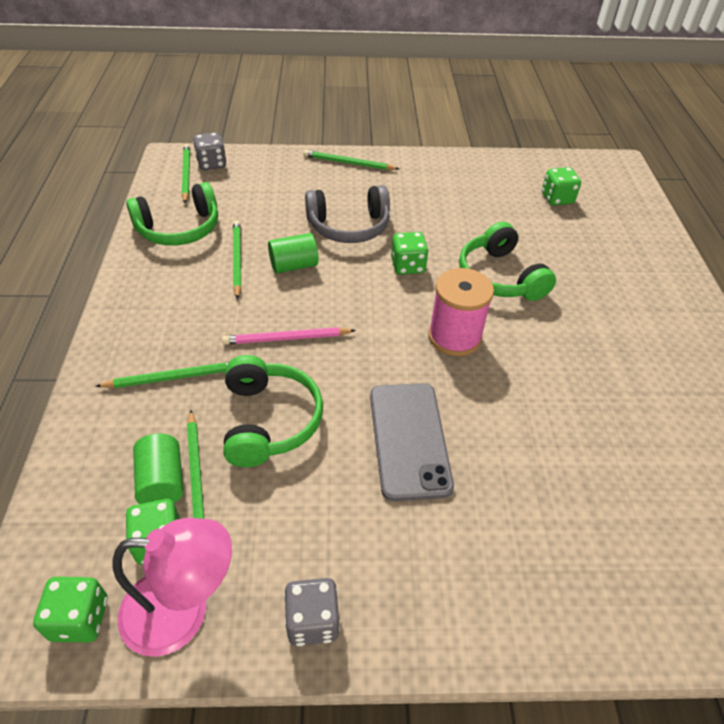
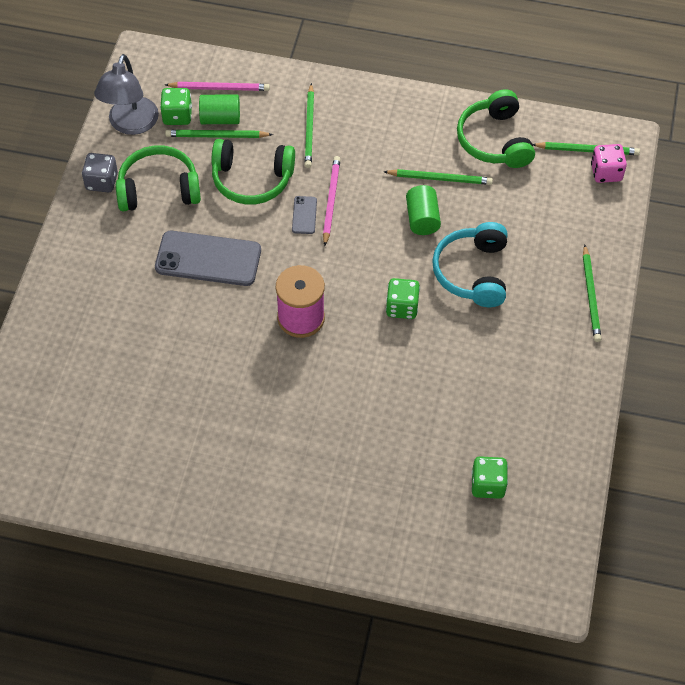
camera: 105 degrees right, 10 degrees up
(80, 619) = (143, 81): green dice -> none
(99, 497) = (219, 88): none -> pink pencil
(183, 611) = (130, 124): pink lamp -> grey lamp
(211, 164) = (606, 172): grey dice -> pink dice
(313, 358) = (304, 215): none -> grey phone
(349, 163) = (591, 295): green pencil -> green pencil turned 150 degrees clockwise
(349, 227) = (472, 272): grey headphones -> turquoise headphones
(499, 277) = (368, 379): green headphones -> green headphones (158, 189)

